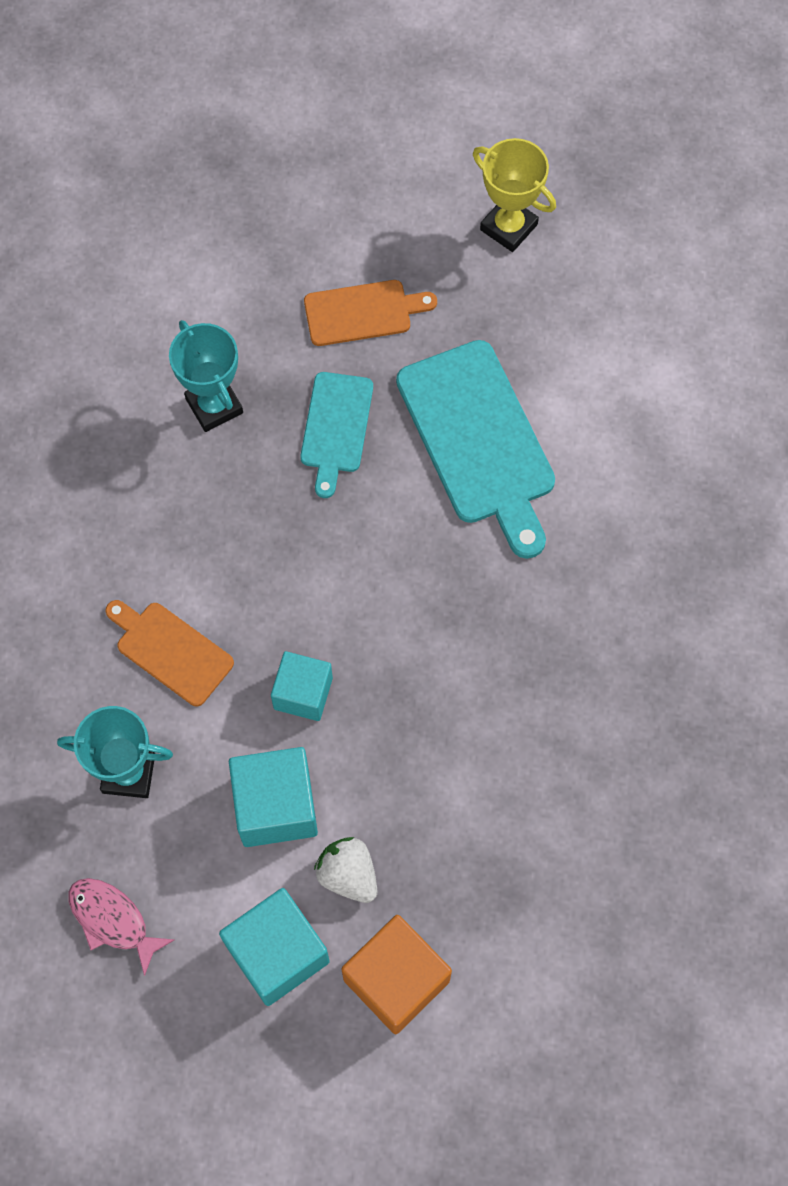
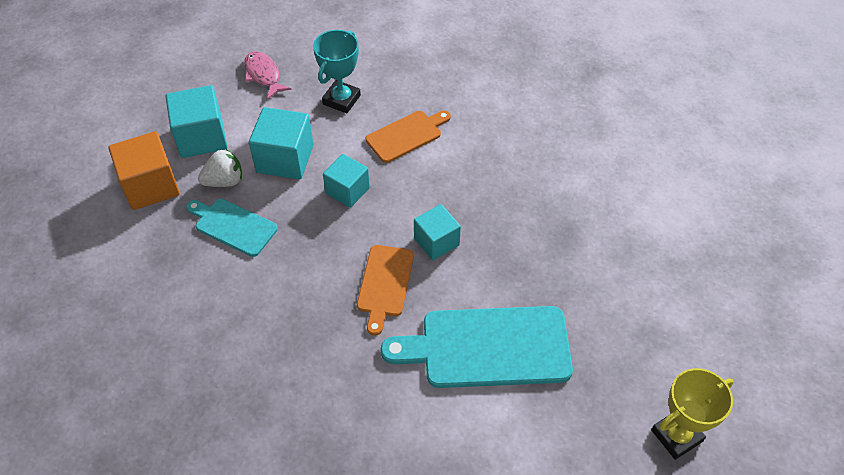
camera: 110 degrees right, 15 degrees down
(113, 920) = (263, 75): pink fish -> pink fish turned 90 degrees counterclockwise
(214, 406) = (569, 198): turquoise trophy -> none
(336, 427) = (529, 261): turquoise cutting board -> turquoise cutting board (233, 226)
(347, 547) = (436, 242): none -> turquoise cube
(362, 312) = (620, 306): orange cutting board -> orange cutting board (385, 284)

